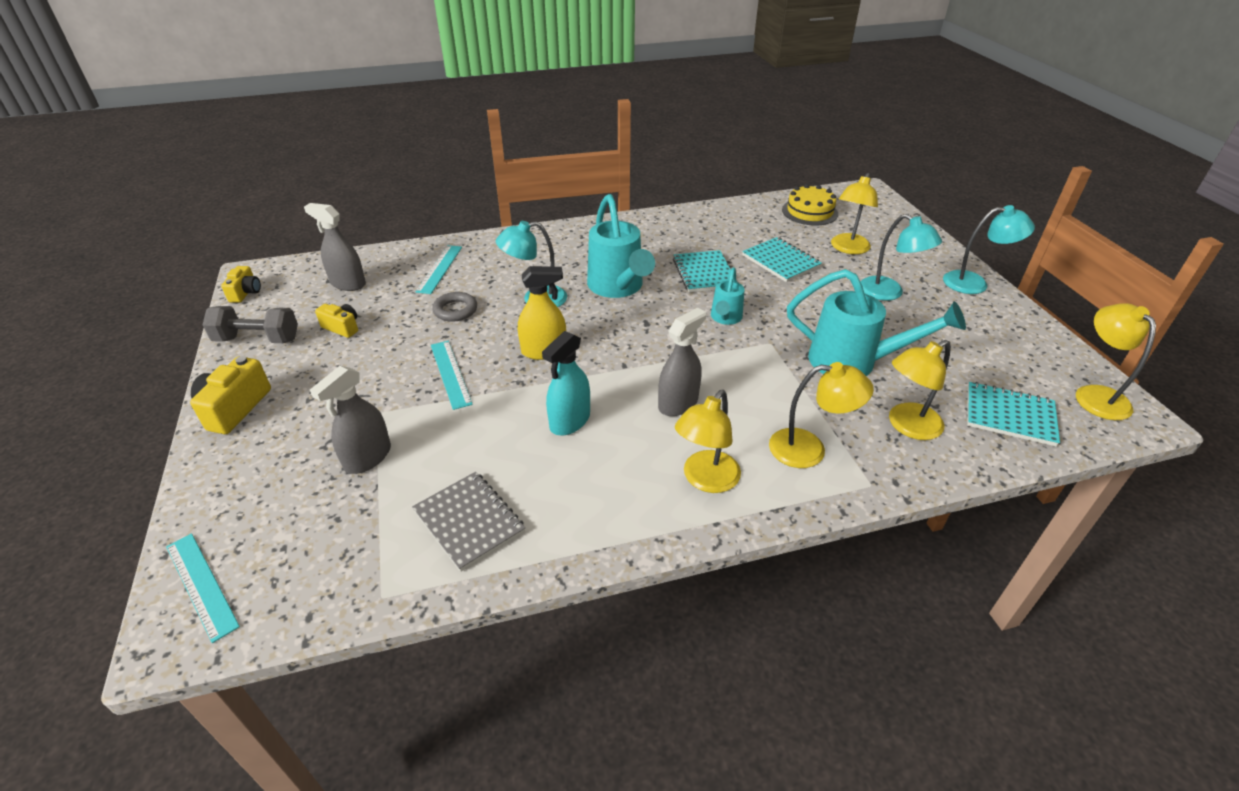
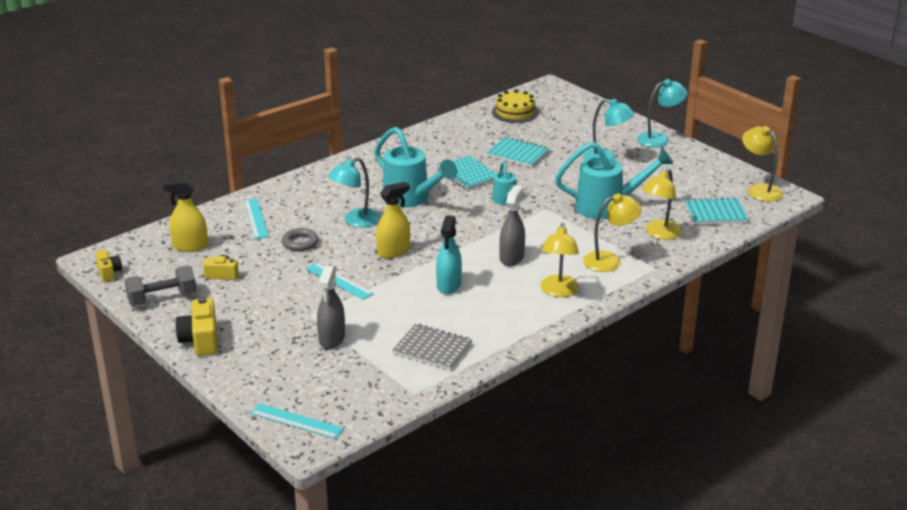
camera: 25 degrees left, 10 degrees down
(348, 283) = (190, 246): grey spray bottle -> yellow spray bottle
(848, 248) = (560, 134): yellow lamp -> none

